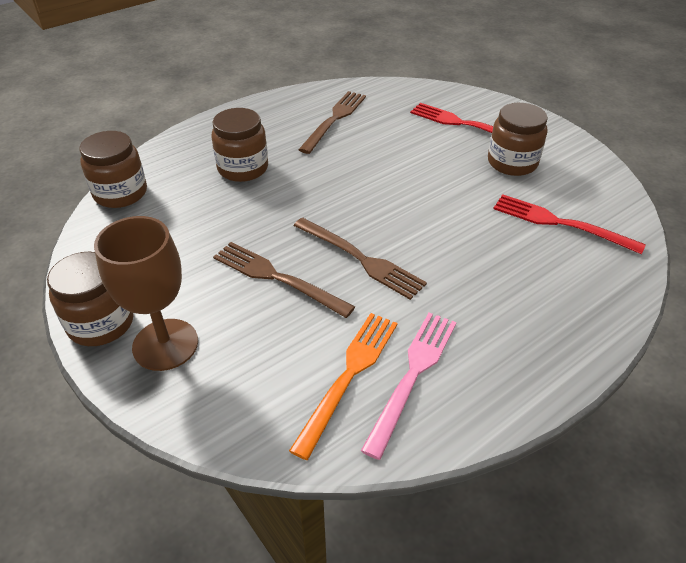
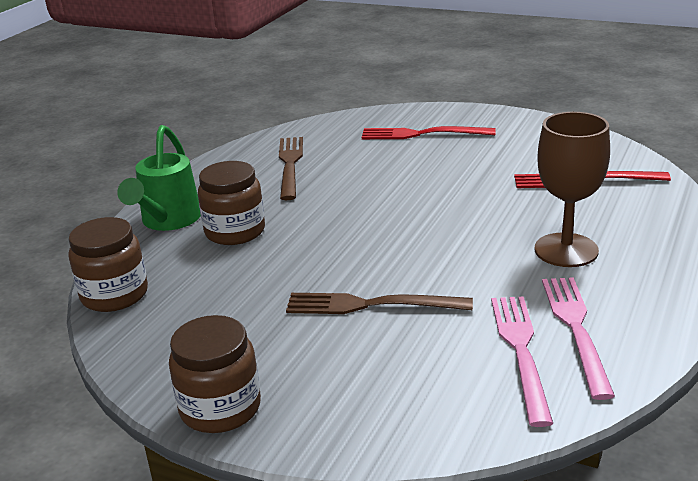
camera: 25 degrees left, 15 degrees down
(165, 344) = (313, 398): brown goblet -> brown goblet (566, 250)
(207, 141) = (168, 221): none -> green watering can
(349, 375) = (521, 351): orange fork -> pink fork
(361, 259) = (437, 263): brown fork -> none
(512, 163) = (497, 150): brown jar -> none

